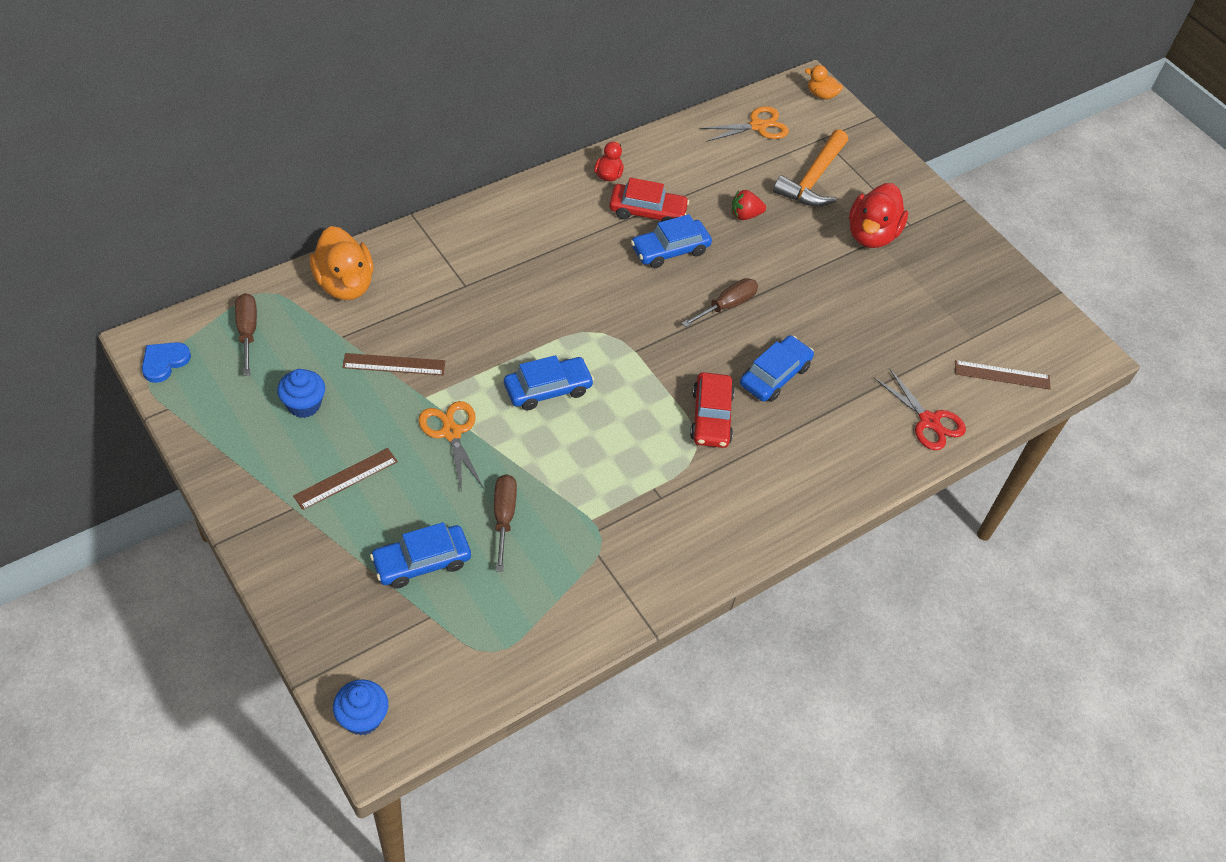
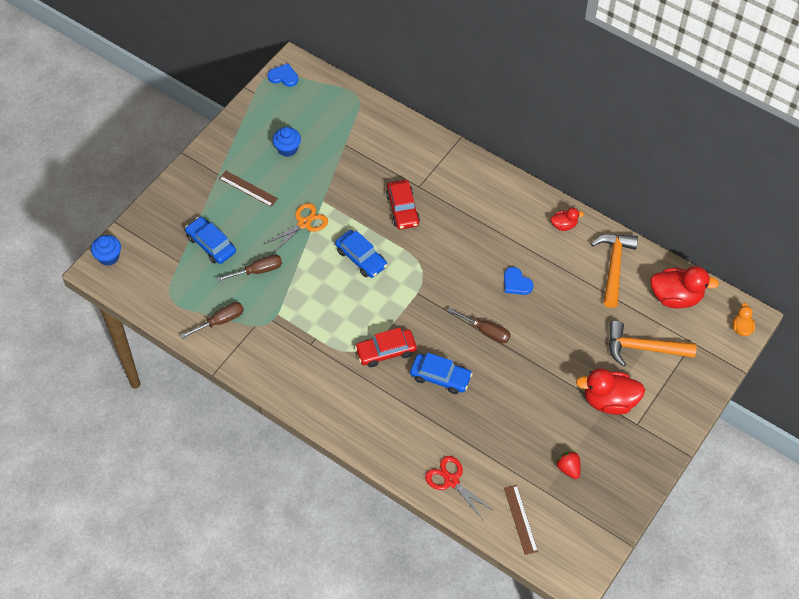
camera: 75 degrees right, 5 degrees up
(247, 332) = (324, 101): brown screwdriver -> brown screwdriver (220, 321)
(345, 284) = (385, 129): orange duck -> none
(394, 364) = (338, 177): brown ruler -> none
(647, 212) = (544, 259): red car -> red car (402, 209)
(670, 250) = (516, 283): blue car -> blue heart
(690, 157) = (614, 266): none -> orange hammer
(745, 215) = (578, 316): red strawberry -> red strawberry (568, 468)
(757, 126) = (676, 297): orange scissors -> red duck
(929, 421) = (451, 481): red scissors -> red scissors turned 105 degrees clockwise

